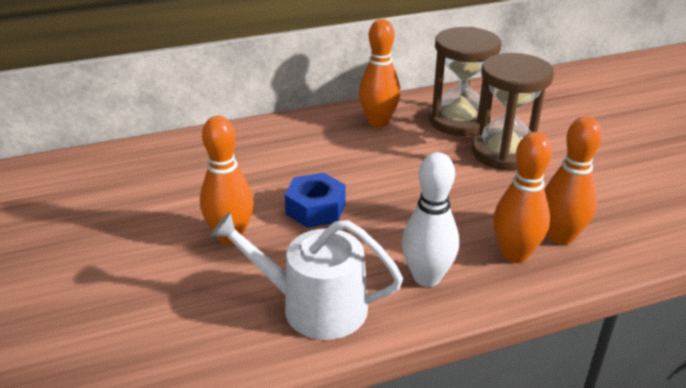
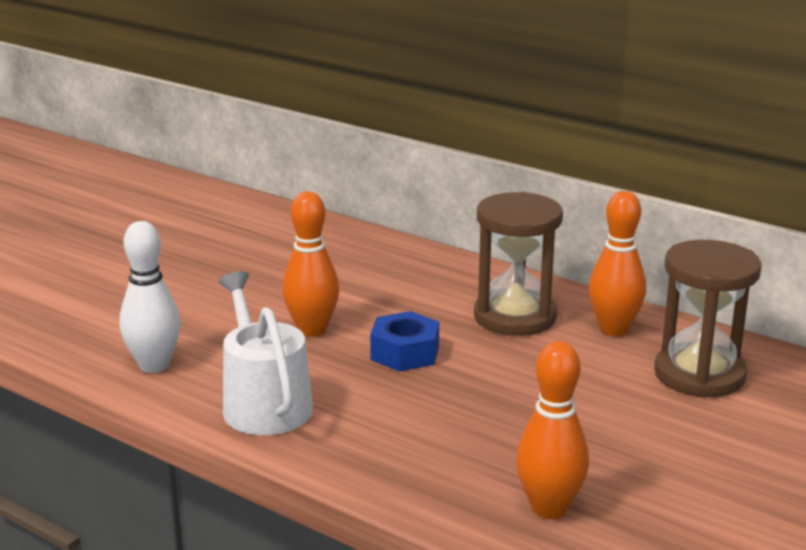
camera: 55 degrees right, 10 degrees down
(427, 277) = (372, 446): white bowling pin -> white bowling pin (154, 365)
(504, 153) = (674, 424): brown hourglass -> brown hourglass (515, 317)
(514, 254) = (475, 487): orange bowling pin -> none

